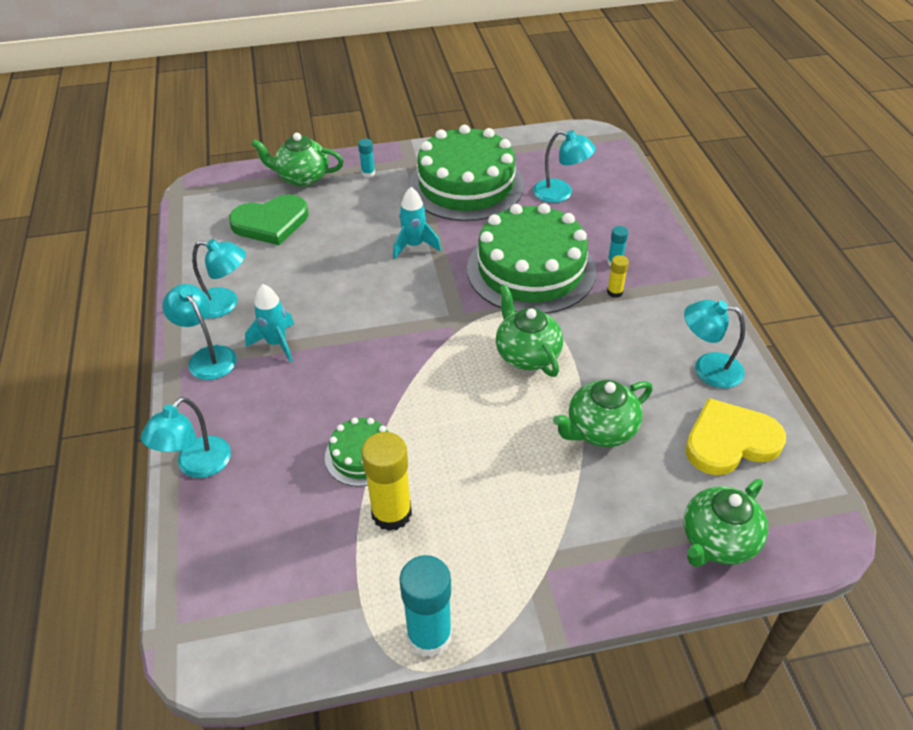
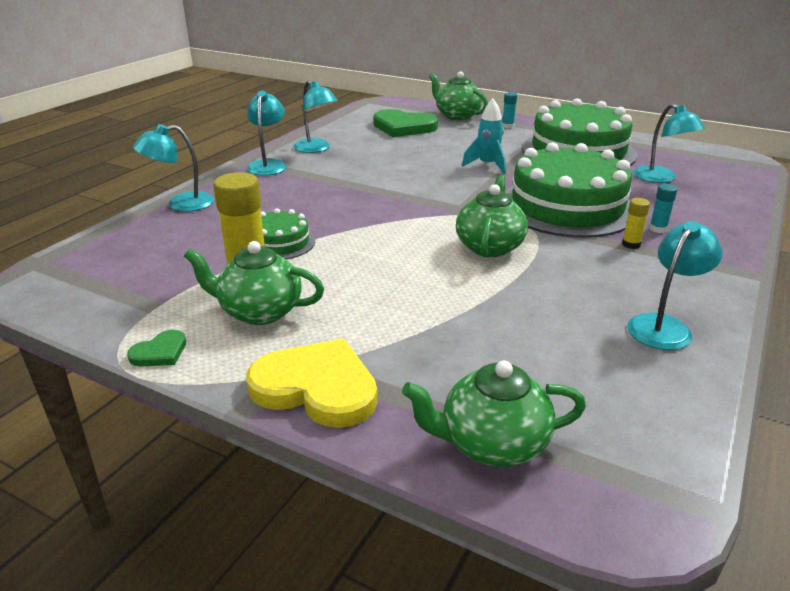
camera: 40 degrees right, 15 degrees down
(276, 343) = (317, 174): turquoise rocket -> none
(429, 635) = (160, 352): turquoise glue stick -> green heart
(600, 430) = (487, 314): green teapot -> green teapot (259, 312)
(708, 368) = (664, 326): turquoise lamp -> turquoise lamp turned 75 degrees clockwise
(730, 441) = (616, 384): yellow heart -> yellow heart (316, 387)

